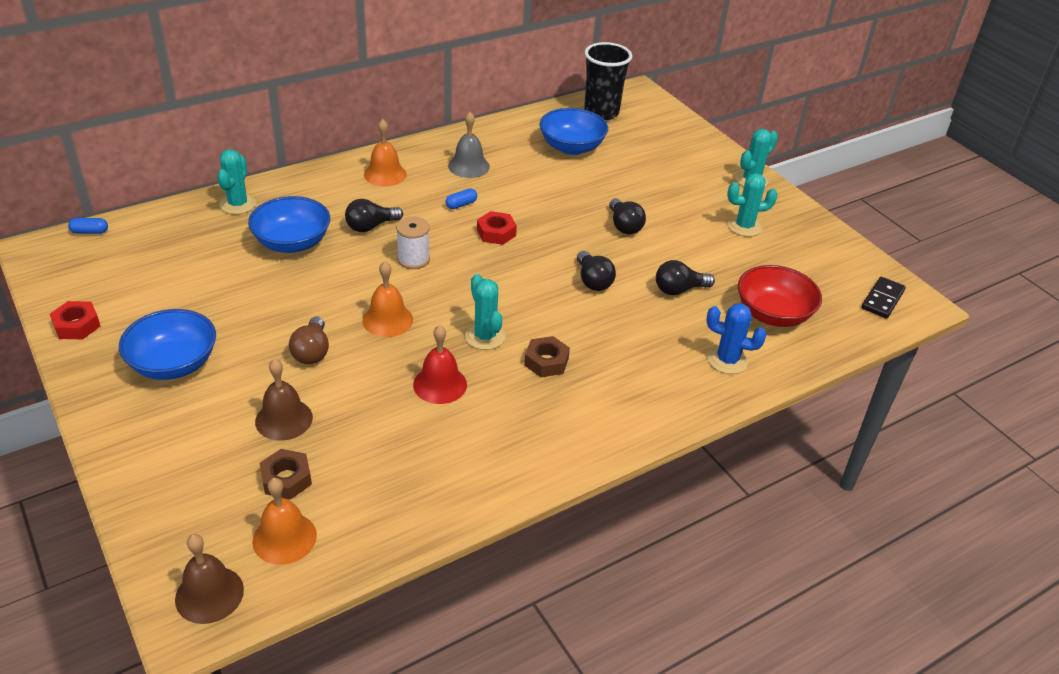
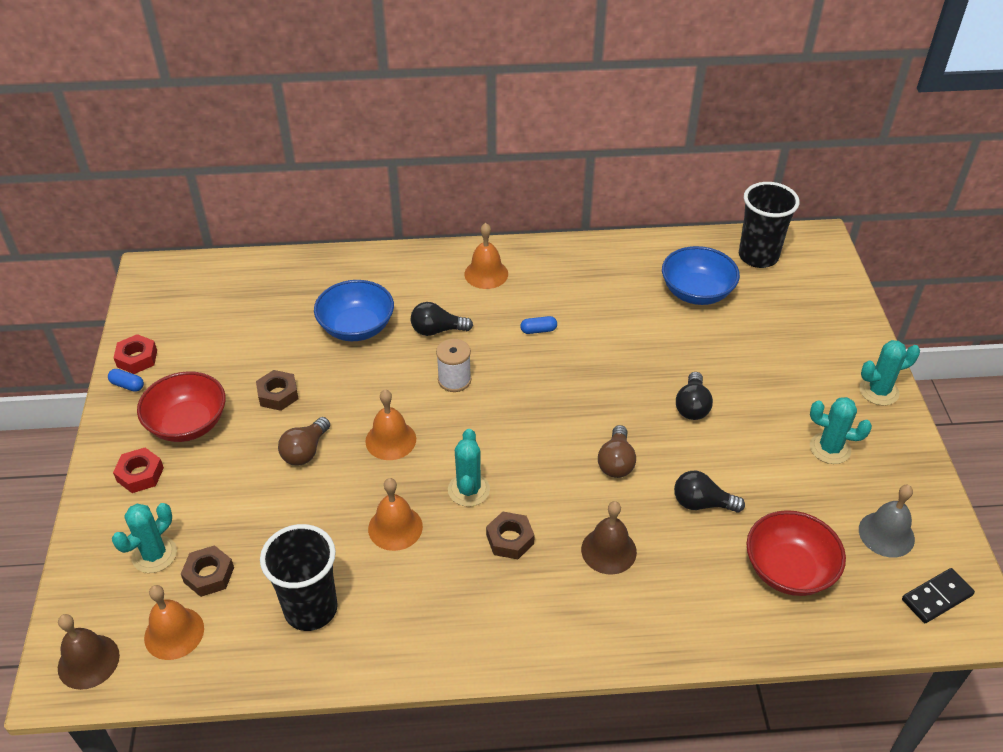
camera: 30 degrees right, 5 degrees up
(90, 232) = (198, 265): blue capsule -> blue capsule (127, 385)
(174, 364) = (188, 424): blue bowl -> red bowl
(238, 204) = (334, 270): turquoise cactus -> turquoise cactus (154, 555)
(252, 315) = (278, 394): none -> brown nut
(284, 419) = (242, 513): brown bell -> brown bell (608, 550)
(407, 472) = (311, 609): none -> black cup
(440, 384) = (395, 527): red bell -> orange bell
(468, 166) = (574, 286): grey bell -> grey bell (886, 534)
(496, 233) = (553, 374): red nut -> red nut (140, 474)
(593, 281) = (616, 462): black light bulb -> brown light bulb
(727, 360) = (699, 607): blue cactus -> none

